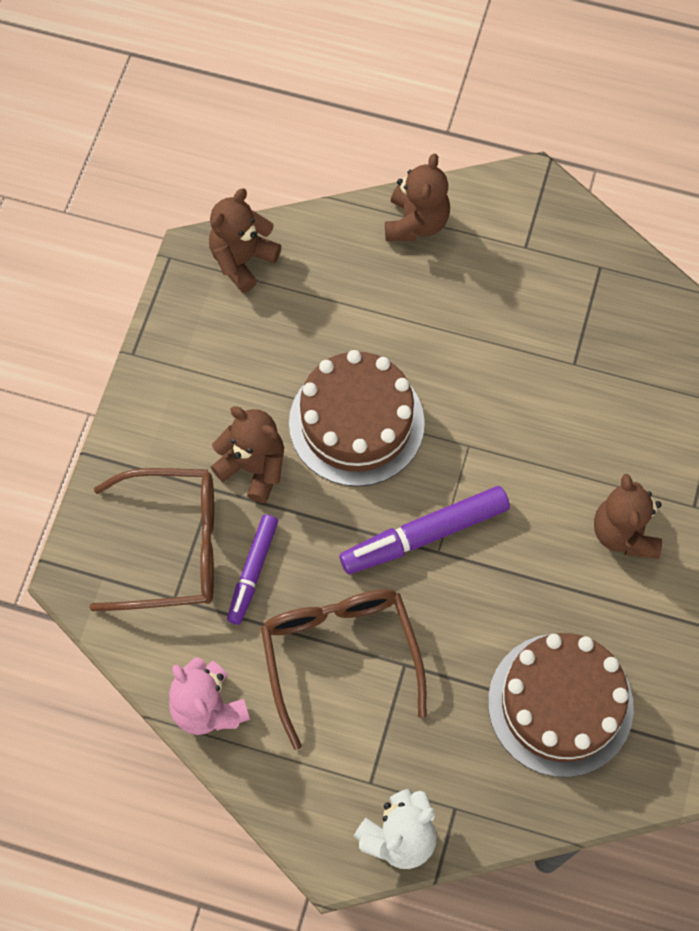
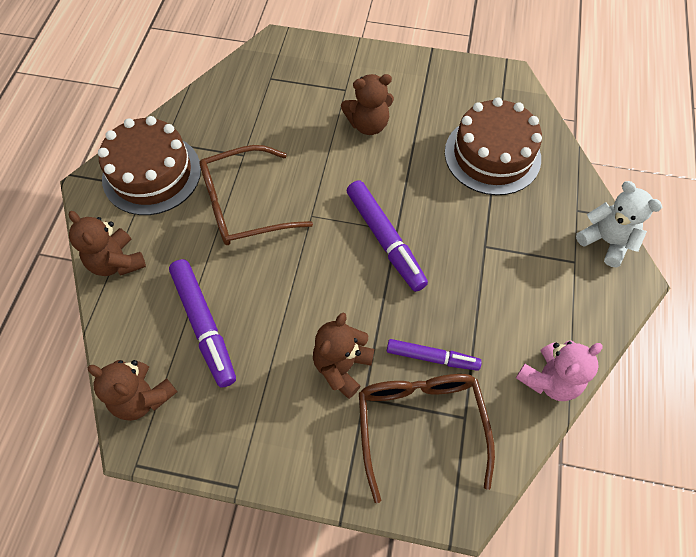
camera: 95 degrees left, 5 degrees down
(322, 319) = (204, 325): none -> purple marker
(340, 655) = (487, 288): brown glasses -> brown glasses (244, 205)
(356, 423) = (297, 292): brown cake -> brown cake (152, 174)
(416, 222) = (117, 262): brown teddy bear -> brown teddy bear turned 135 degrees counterclockwise

